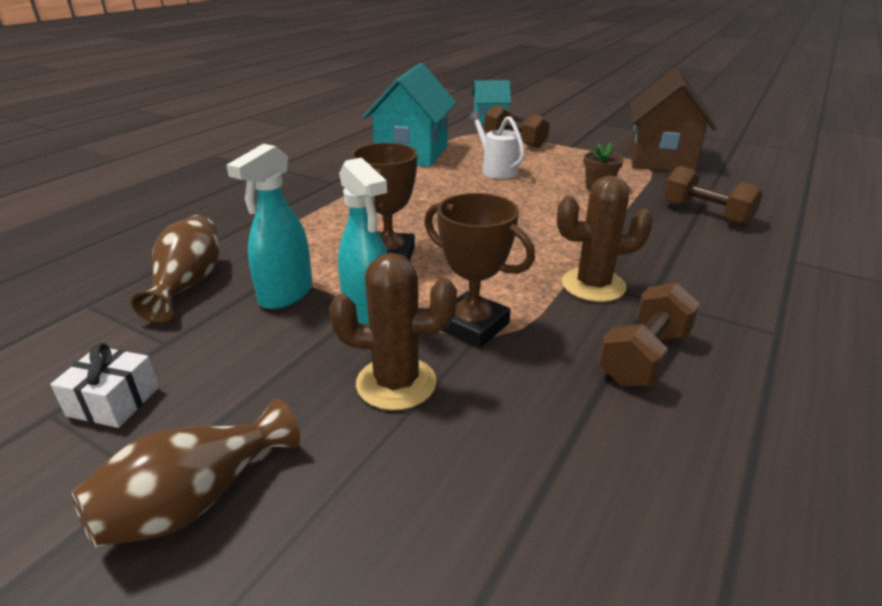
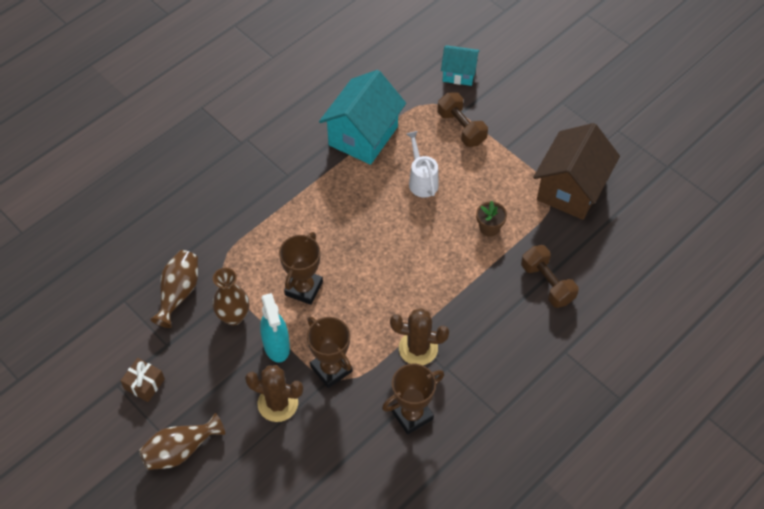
camera: 15 degrees right, 25 degrees up
(114, 401) = (144, 384): white gift -> brown gift
(285, 295) = (234, 316): turquoise spray bottle -> brown vase
(644, 356) = (412, 415): brown dumbbell -> brown trophy

